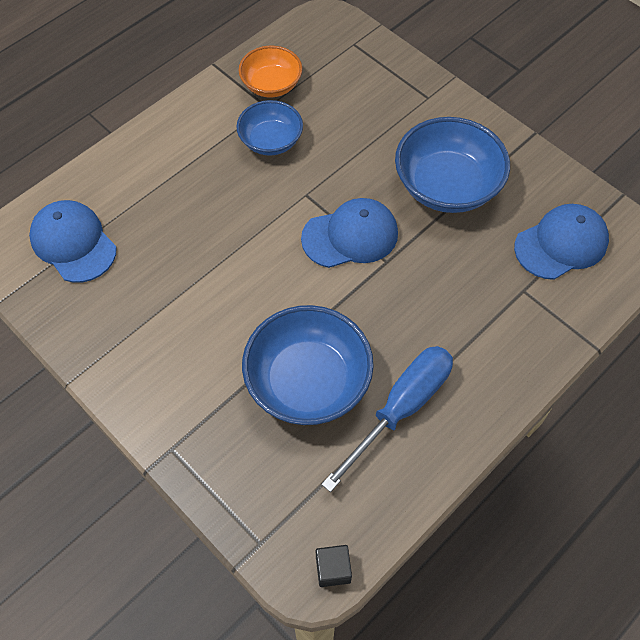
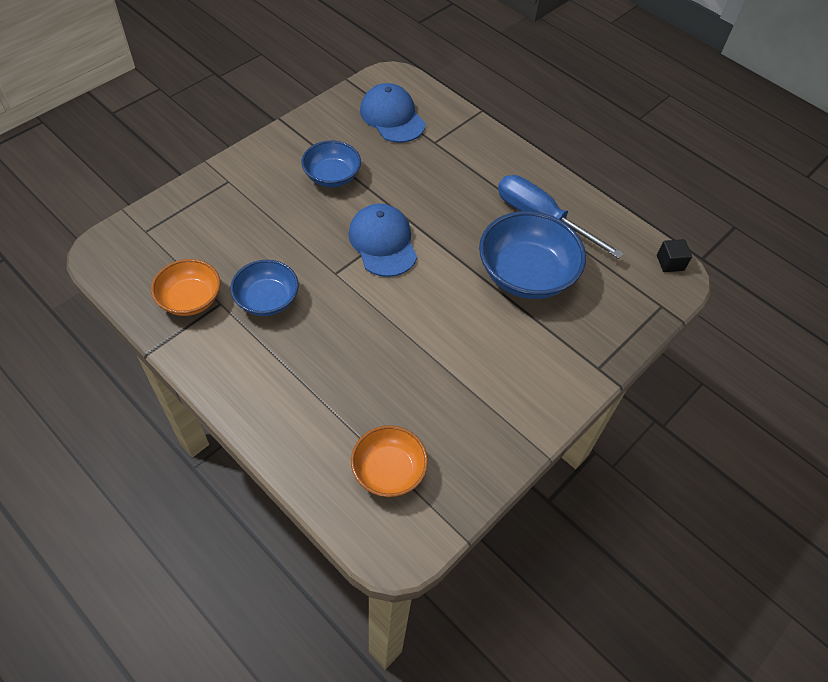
camera: 95 degrees left, 5 degrees down
(73, 243) = (388, 471): blue cap -> orange bowl
(447, 186) = (332, 176): blue bowl -> blue bowl, size x0.61

